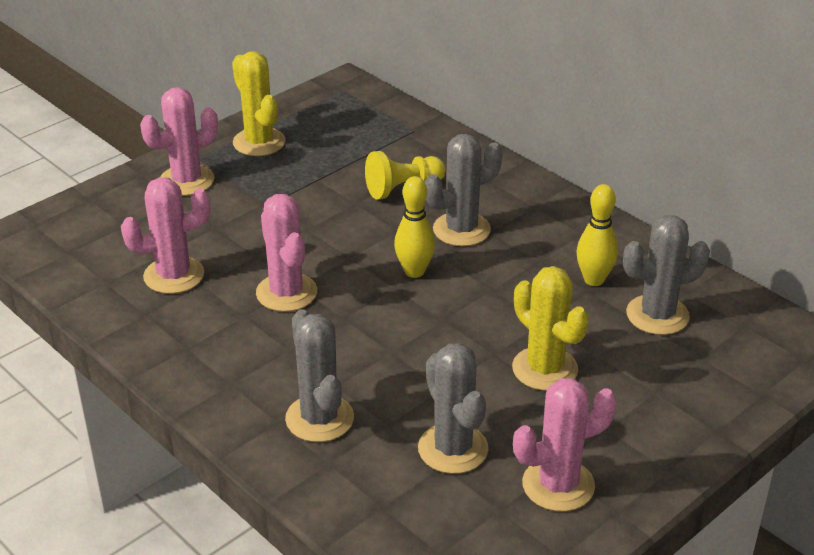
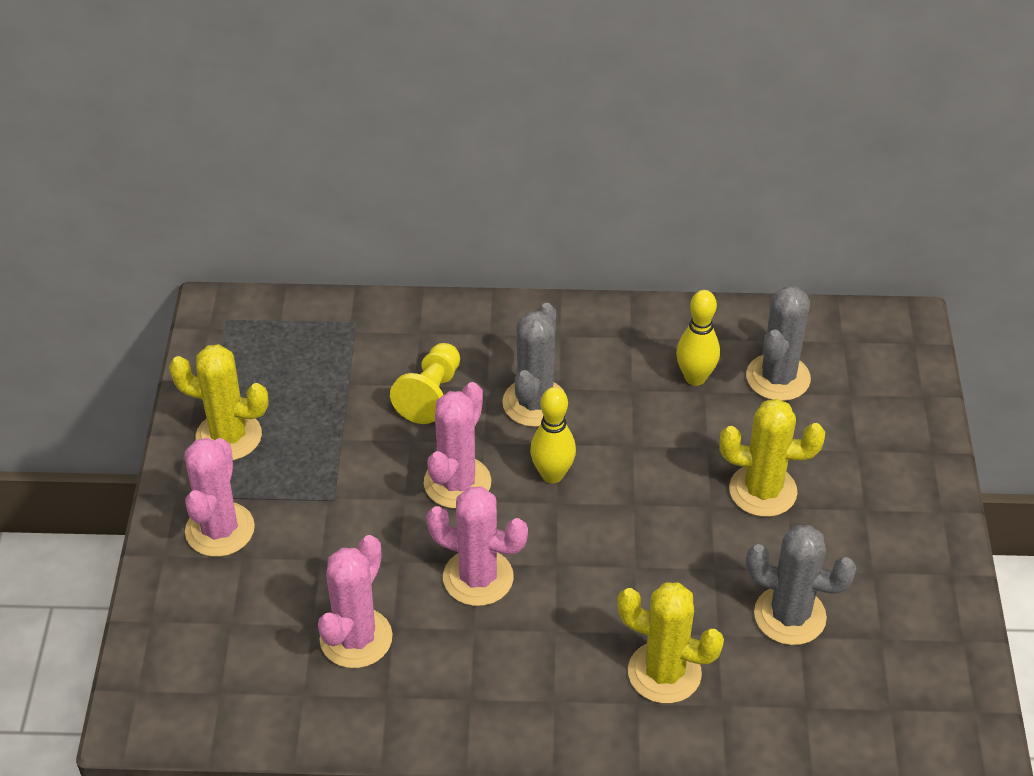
camera: 45 degrees left, 10 degrees up
(319, 418) = (664, 673): grey cactus -> yellow cactus
(558, 485) = (892, 585): pink cactus -> pink cactus (457, 483)

